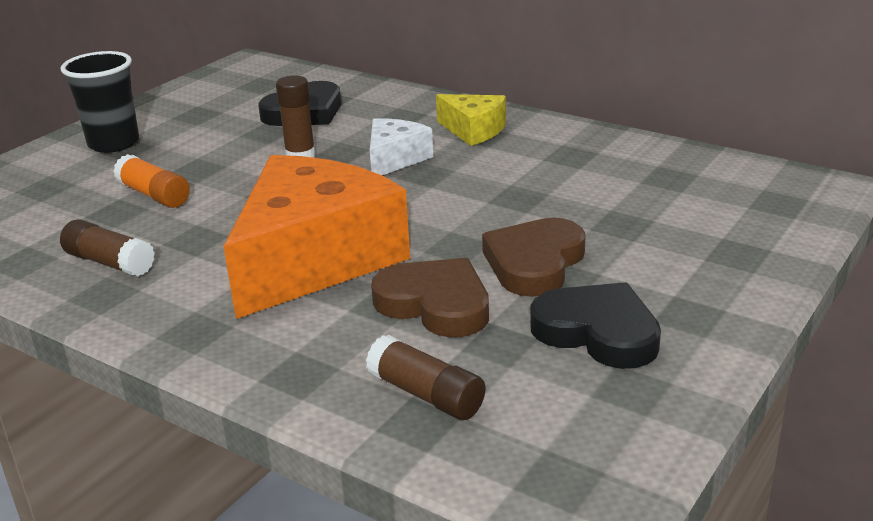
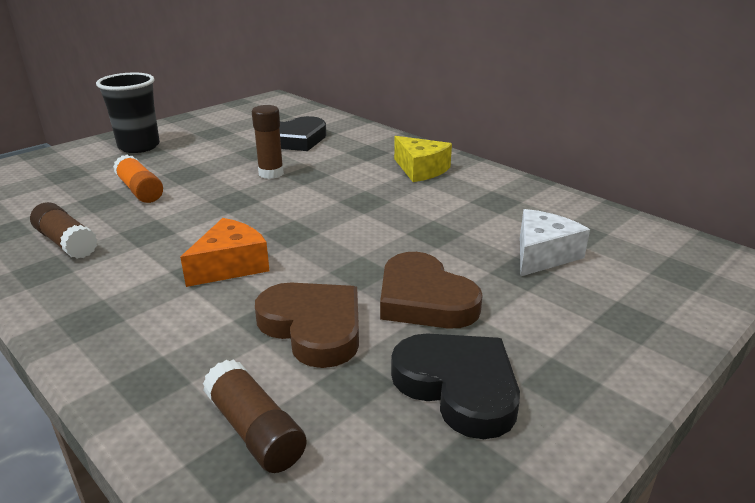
camera: 10 degrees right, 0 degrees up
(314, 260) = (230, 266): orange cheese -> orange cheese, size x0.48
(395, 159) = (345, 185): white cheese -> white cheese (543, 255)
(534, 263) = (424, 299): brown heart -> brown heart turned 75 degrees counterclockwise

